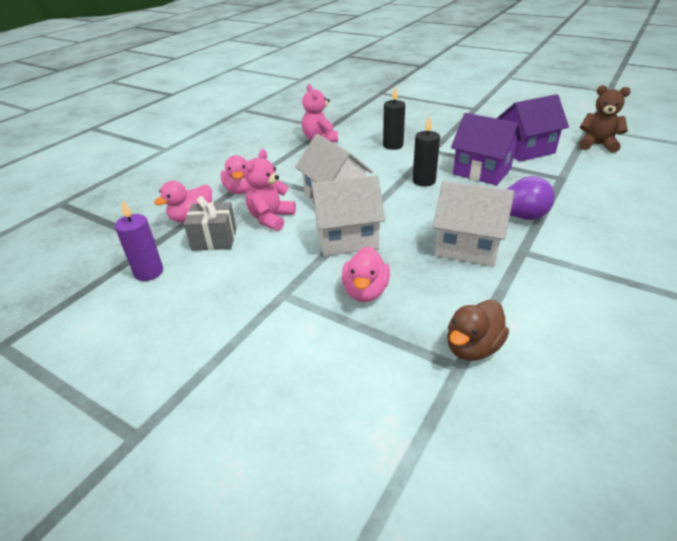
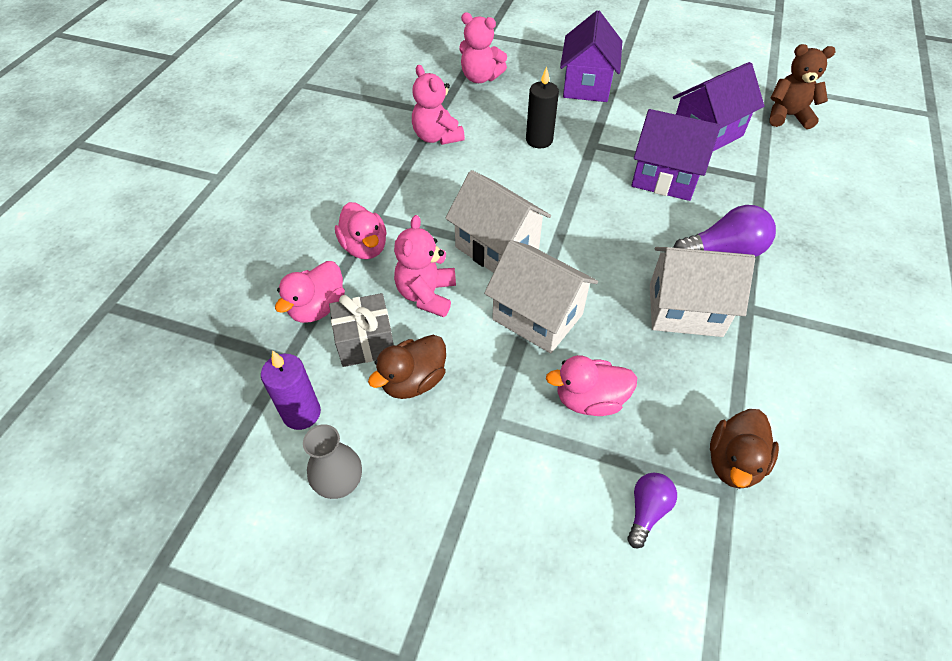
camera: 15 degrees left, 15 degrees up
(152, 315) = (340, 483): none -> grey vase
(236, 264) = (413, 381): none -> brown duck
(347, 239) = (537, 317): white house -> white house turned 60 degrees clockwise
(365, 113) = (480, 78): none -> pink teddy bear
(365, 291) = (589, 400): pink duck -> pink duck turned 90 degrees clockwise
(382, 368) = (647, 511): none -> purple light bulb
(424, 181) = (599, 203): black candle -> none
(441, 120) = (586, 85): none -> purple house

